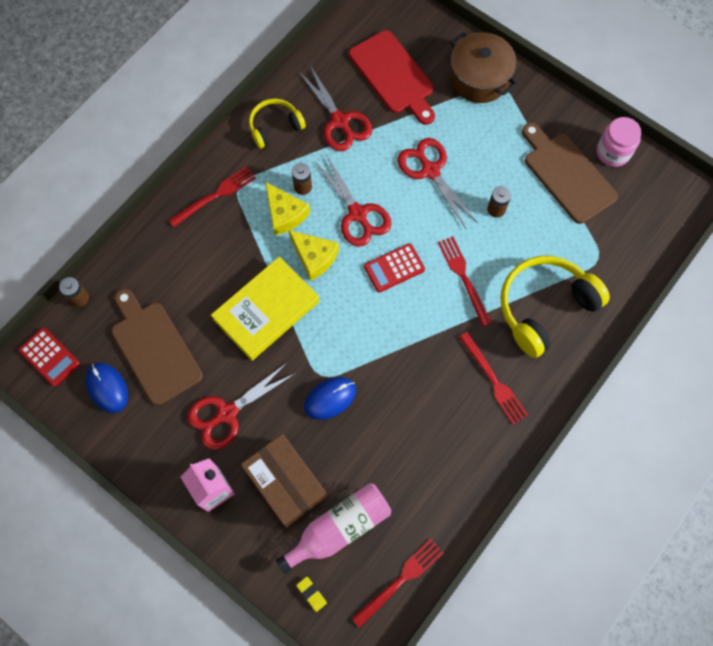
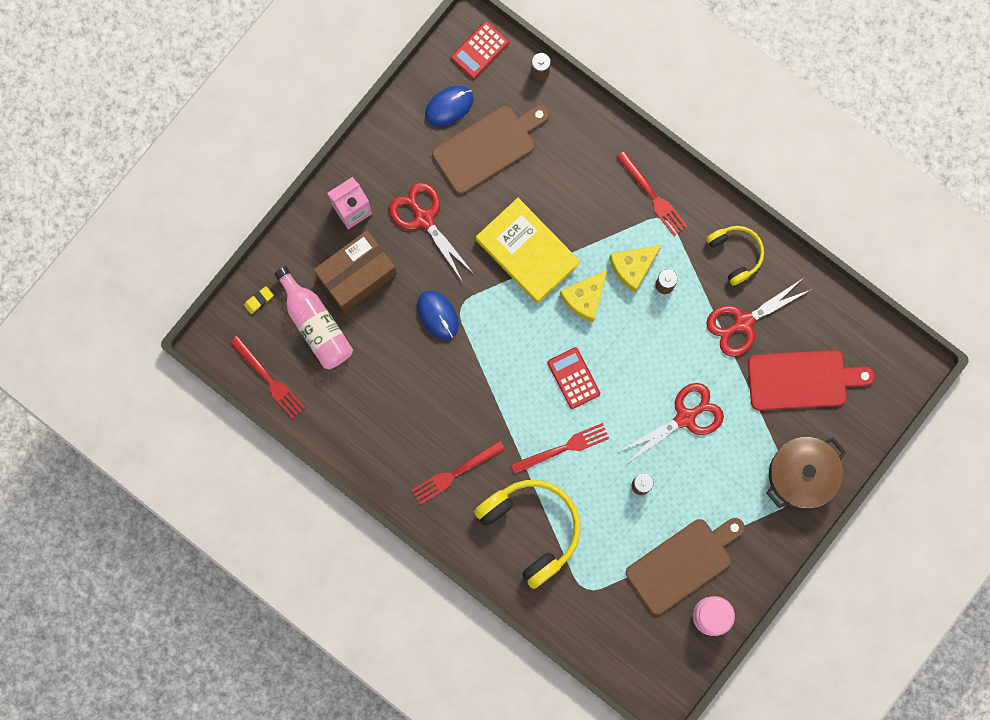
camera: 90 degrees right, 10 degrees up
(357, 214) = (633, 341): red scissors -> none
(393, 75) = (802, 380): red cutting board -> red cutting board turned 150 degrees counterclockwise

